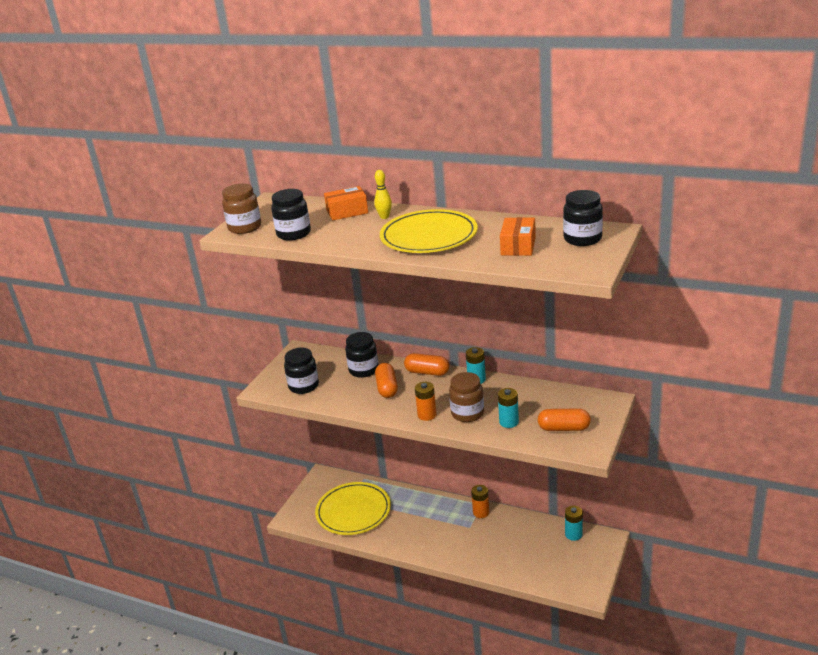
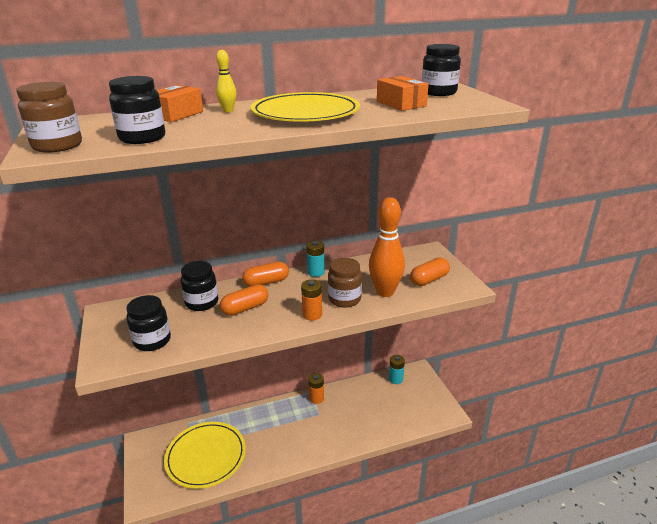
camera: 45 degrees left, 0 degrees up
(387, 388) = (245, 308): orange capsule -> orange capsule turned 75 degrees counterclockwise
(509, 422) = (385, 292): turquoise battery -> orange bowling pin

